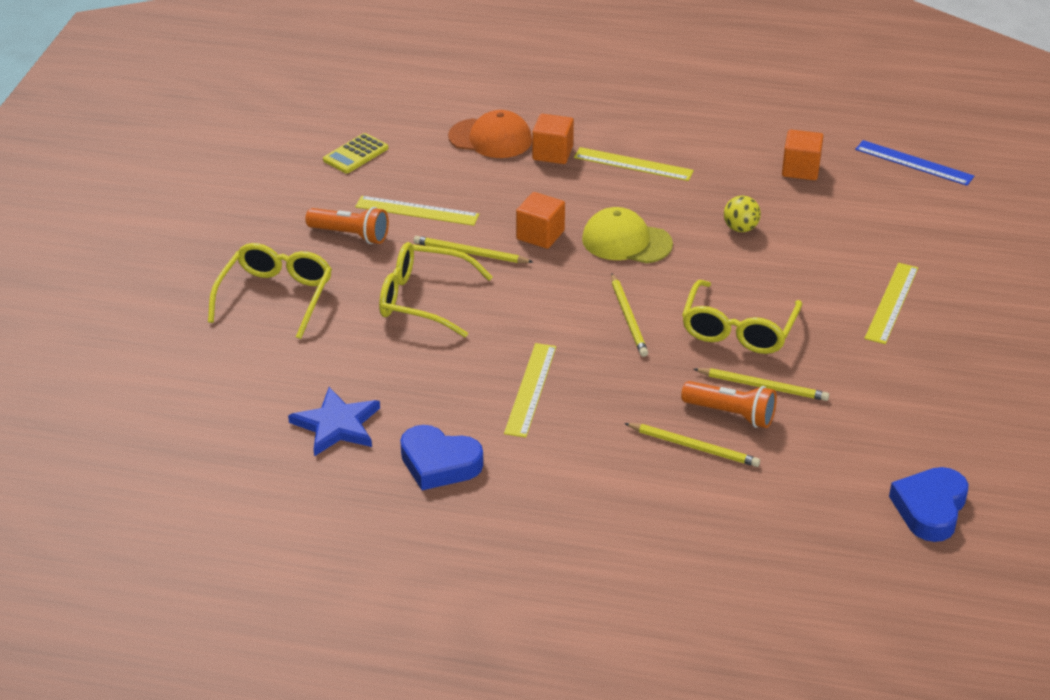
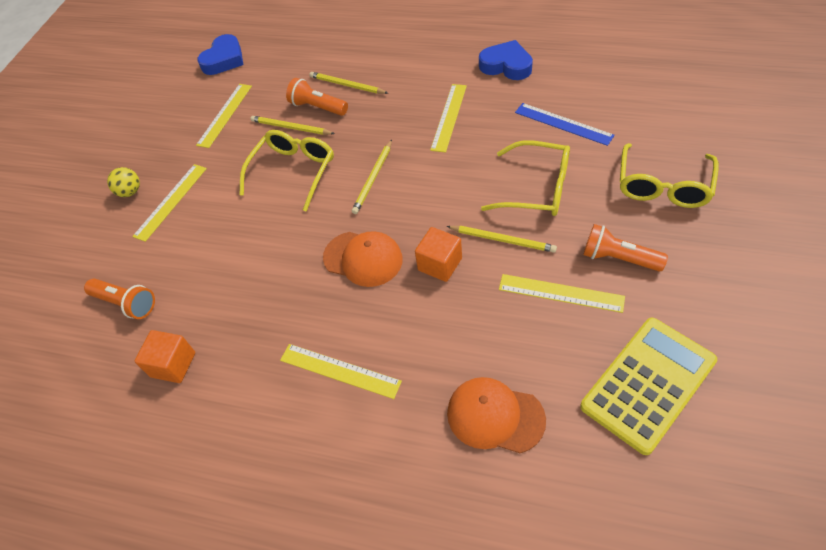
camera: 170 degrees left, 15 degrees up
(337, 425) = (579, 85): blue star -> none
(355, 154) = (648, 384): yellow calculator -> yellow calculator, size x1.91
(552, 153) = (424, 389): orange cube -> none
(626, 241) = (363, 258): yellow cap -> orange cap
(628, 318) = (373, 178): yellow pencil -> yellow pencil turned 150 degrees counterclockwise
(740, 228) = (259, 278): yellow ball -> yellow ball (130, 192)
(876, 411) = (225, 115): none -> yellow ruler
(882, 212) = (126, 303): none -> orange flashlight
(914, 163) = (58, 377): blue ruler -> blue ruler (563, 124)

